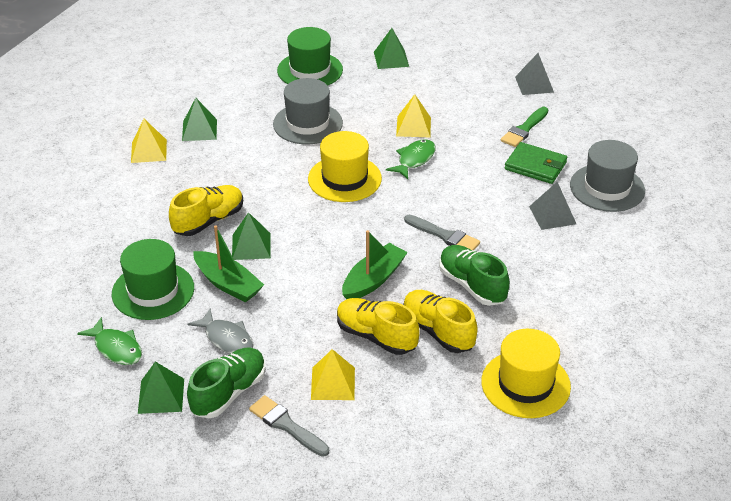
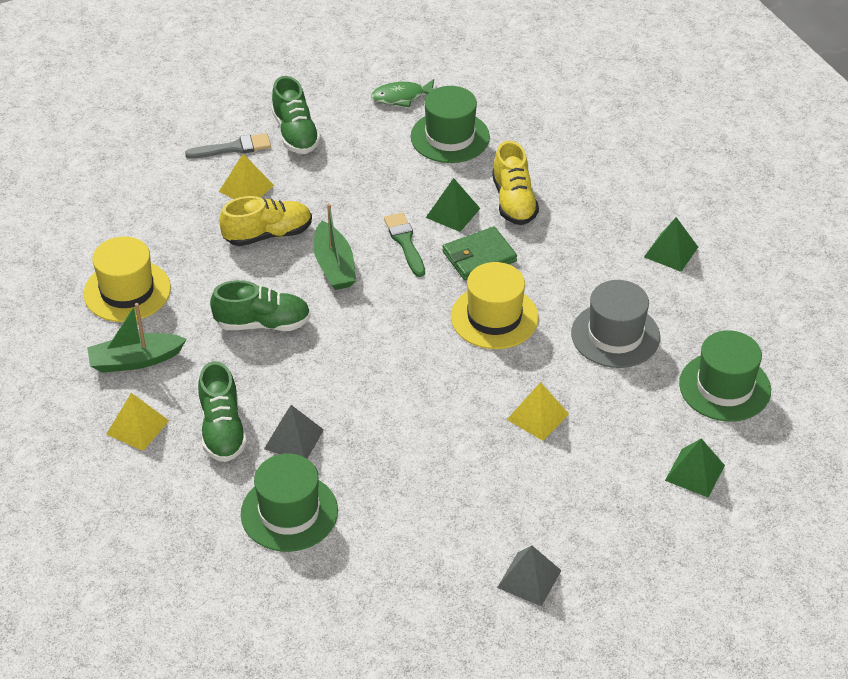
camera: 125 degrees right, 5 degrees up
(149, 151) = (662, 204): yellow pyramid -> yellow pyramid (137, 427)
(161, 396) = (328, 101): green pyramid -> none
(227, 339) = (353, 154): grey fish -> none
(228, 284) = (416, 180): green boat -> green boat (135, 360)
(414, 159) = (478, 385): green fish -> none
(438, 331) = (234, 272): yellow shoe -> none
(444, 235) = (343, 342): grey brush -> none
(524, 129) = (450, 509): green brush -> green brush (405, 242)
(535, 166) = (379, 476): green wallet -> green wallet (479, 256)
(585, 251) = (222, 429): none -> green shoe
(607, 188) = (289, 512): grey hat -> green hat

